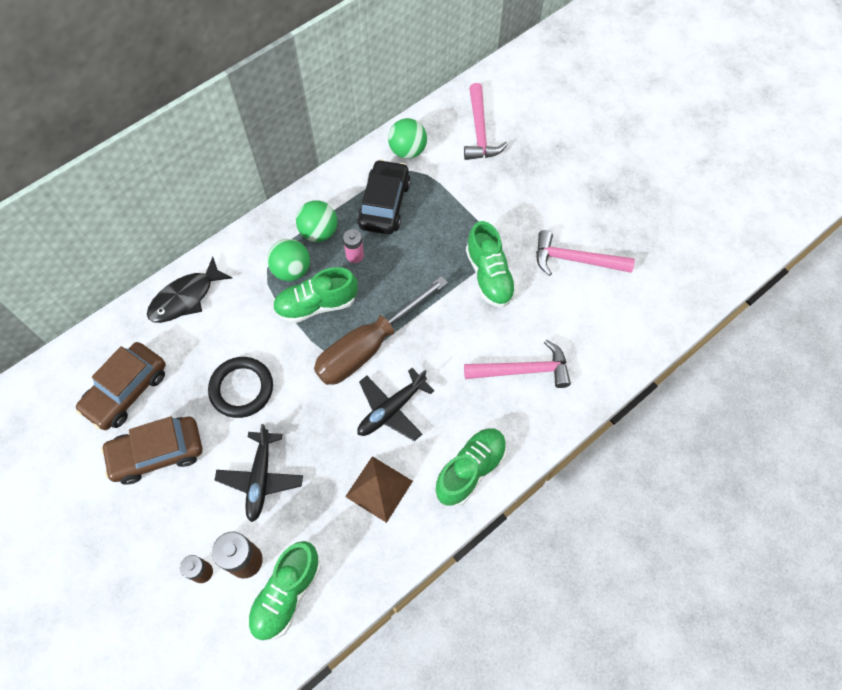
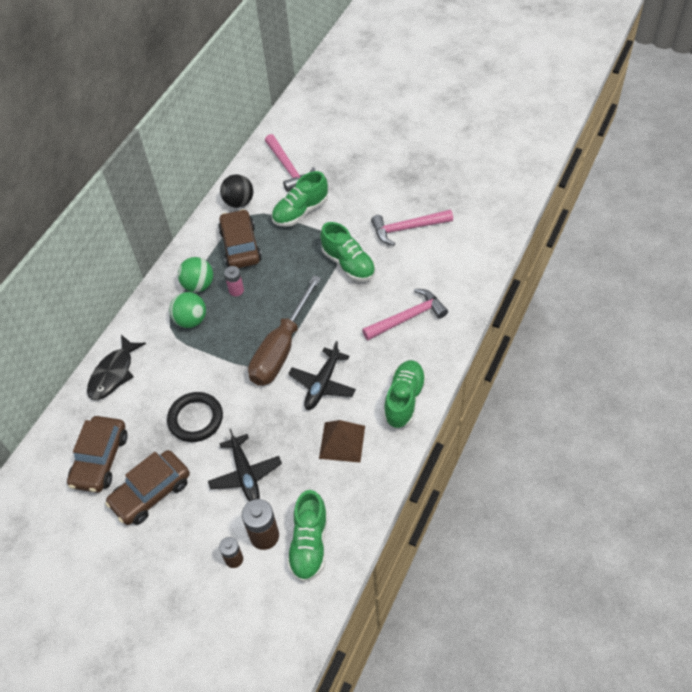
camera: 20 degrees left, 10 degrees down
(316, 305) = (224, 336): green shoe -> green shoe (300, 212)
(384, 204) = (240, 246): black car -> brown car
(407, 151) = (239, 202): green ball -> black ball

